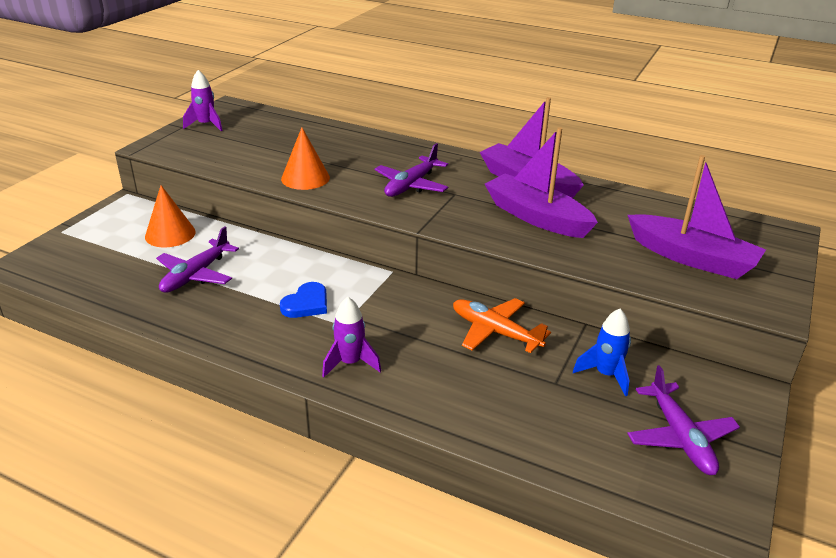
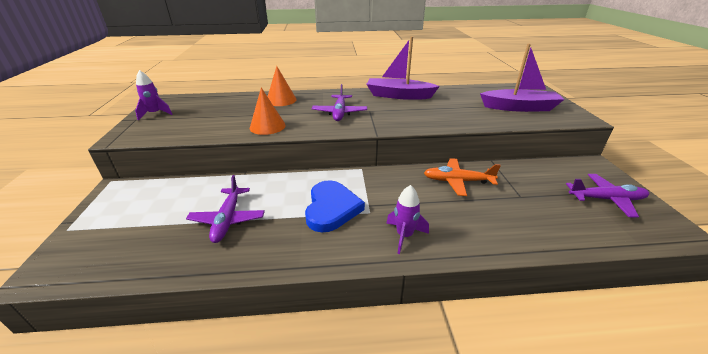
camera: 30 degrees left, 0 degrees up
(170, 234) = (177, 198): orange cone -> orange cone (281, 100)
(306, 304) = (331, 208): blue heart -> blue heart, size x1.63
(536, 217) = (426, 110): purple boat -> none
(606, 375) = (535, 182): blue rocket -> none
(680, 437) = (606, 199): purple plane -> purple plane turned 45 degrees counterclockwise

